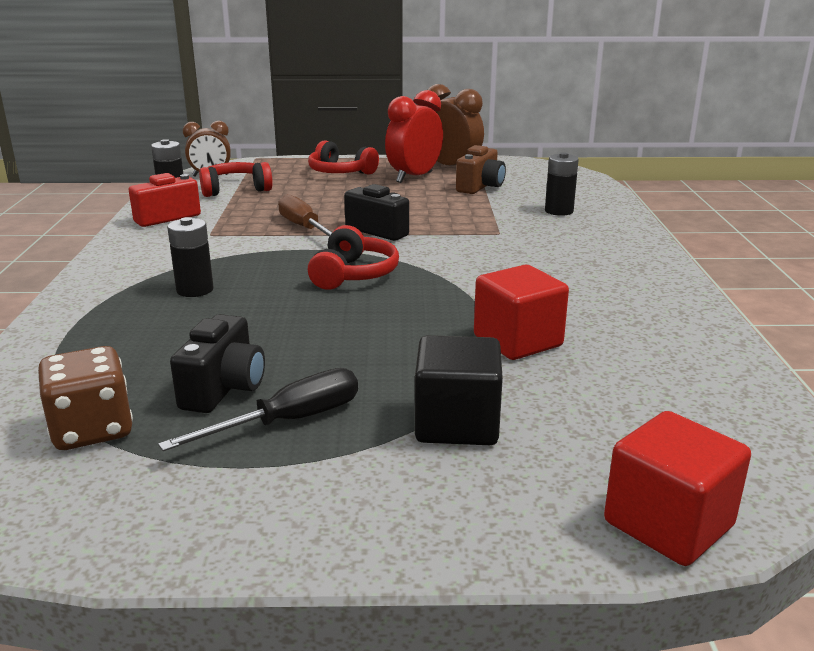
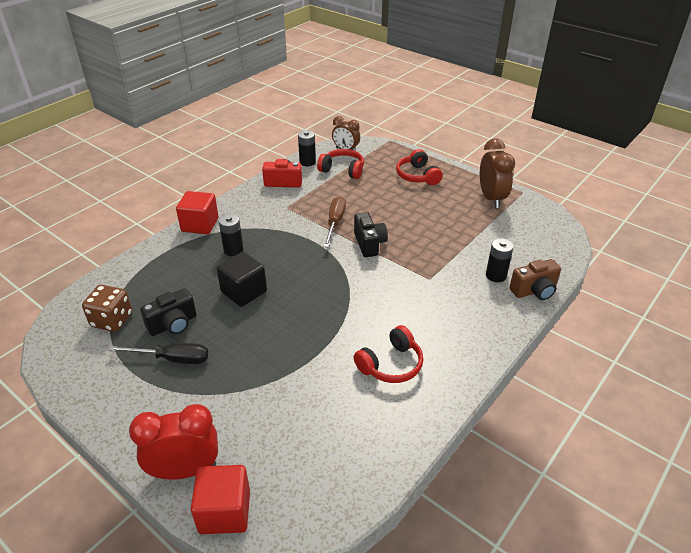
camera: 40 degrees right, 15 degrees up
(353, 274) = (310, 275): red headphones -> red headphones (391, 364)
(414, 177) = (454, 199): red clock -> red clock (185, 470)
(456, 423) = (225, 402): black cube -> black cube (244, 292)
(480, 187) = (481, 227): brown camera -> brown camera (534, 291)
(517, 341) = (318, 369): red cube -> red cube (200, 225)

